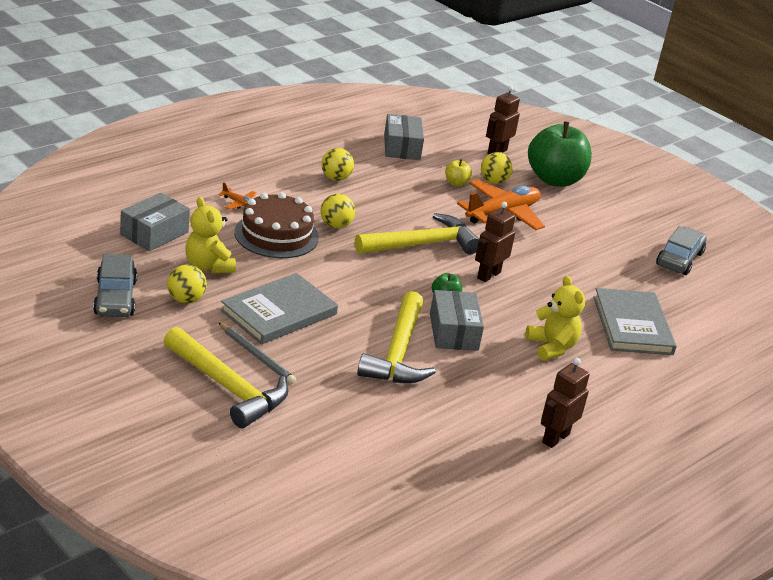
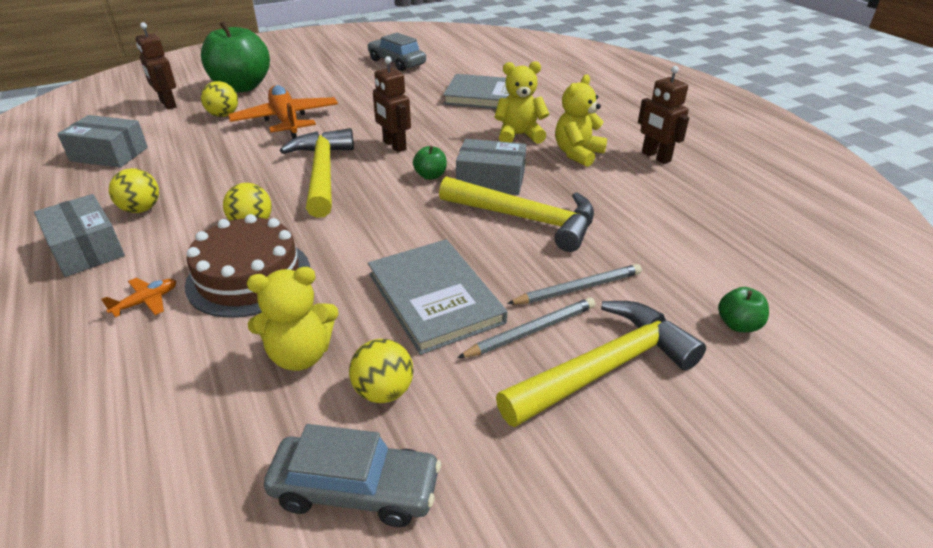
camera: 70 degrees left, 5 degrees up
(154, 233) = (174, 413): grey box -> grey box (86, 249)
(293, 457) = (738, 325): none -> green apple
(311, 378) = (578, 288): none -> grey pencil
(456, 183) = (212, 135): yellow apple -> none
(532, 384) = (577, 154): none -> yellow teddy bear

